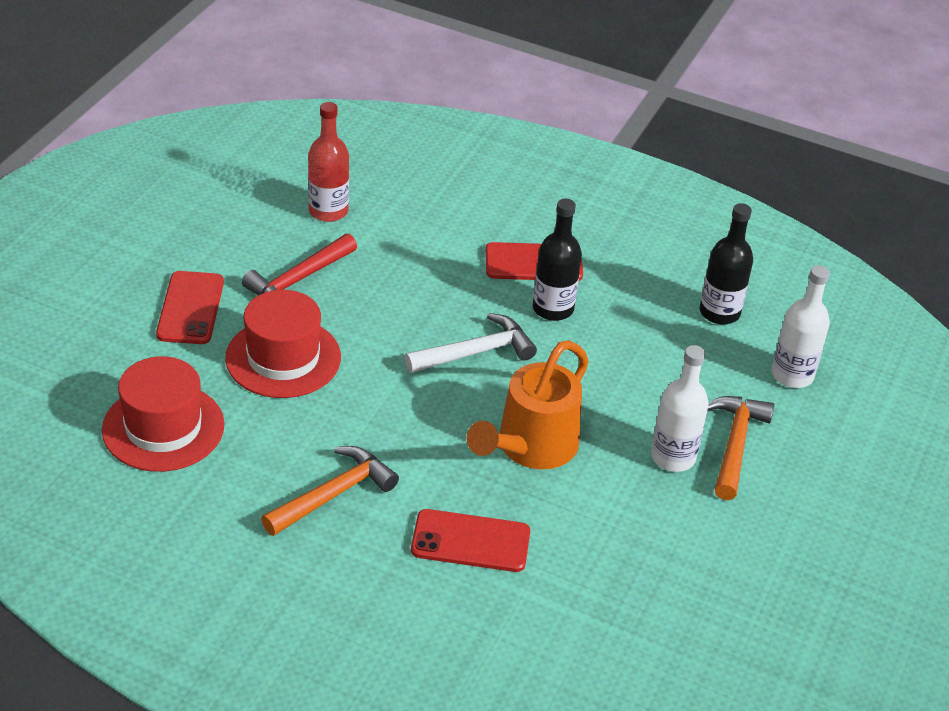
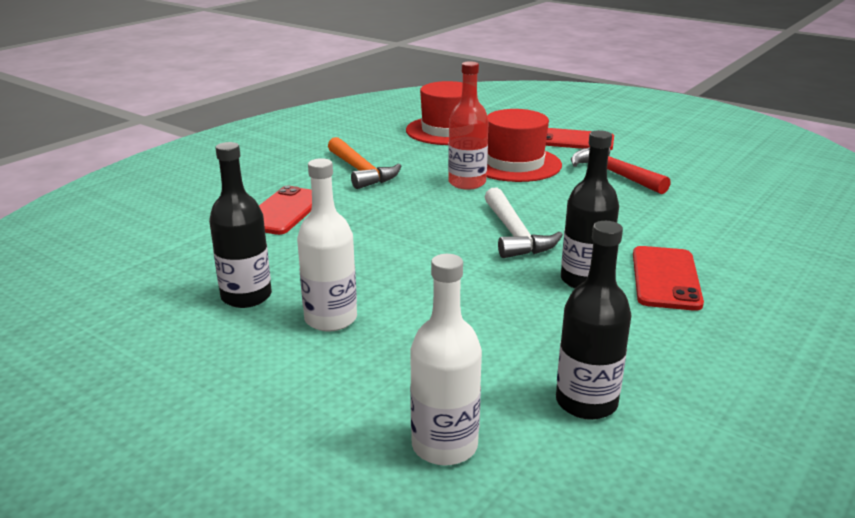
camera: 105 degrees right, 15 degrees down
(328, 211) = (718, 189): red bottle -> red bottle (467, 183)
(530, 448) = (377, 245): orange watering can -> none
(659, 522) = (246, 296): none -> black bottle
(735, 444) = (331, 365): orange hammer -> none

